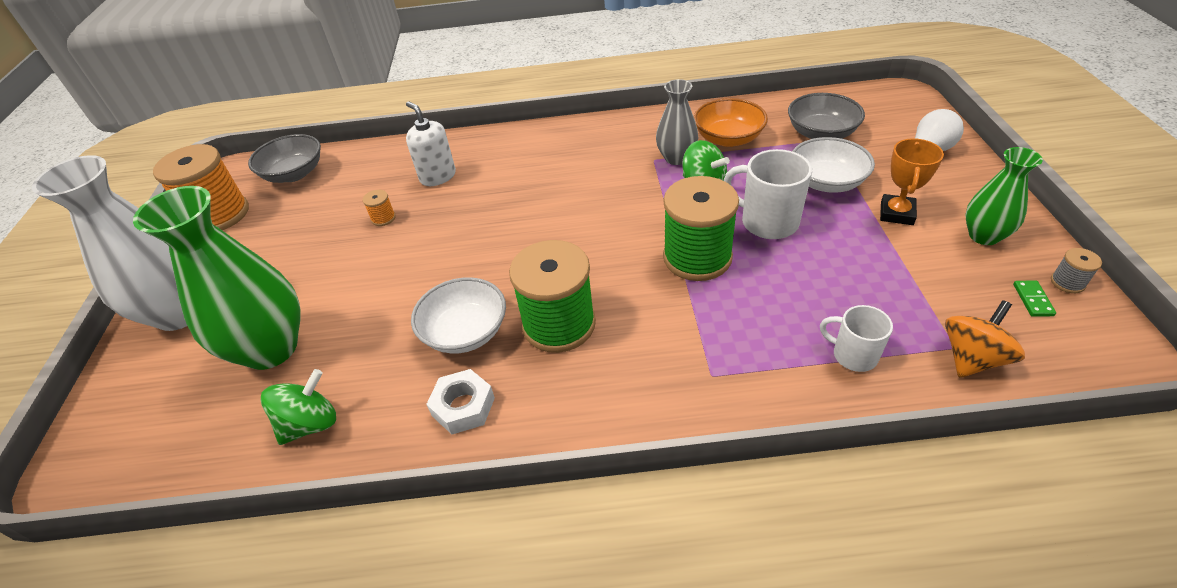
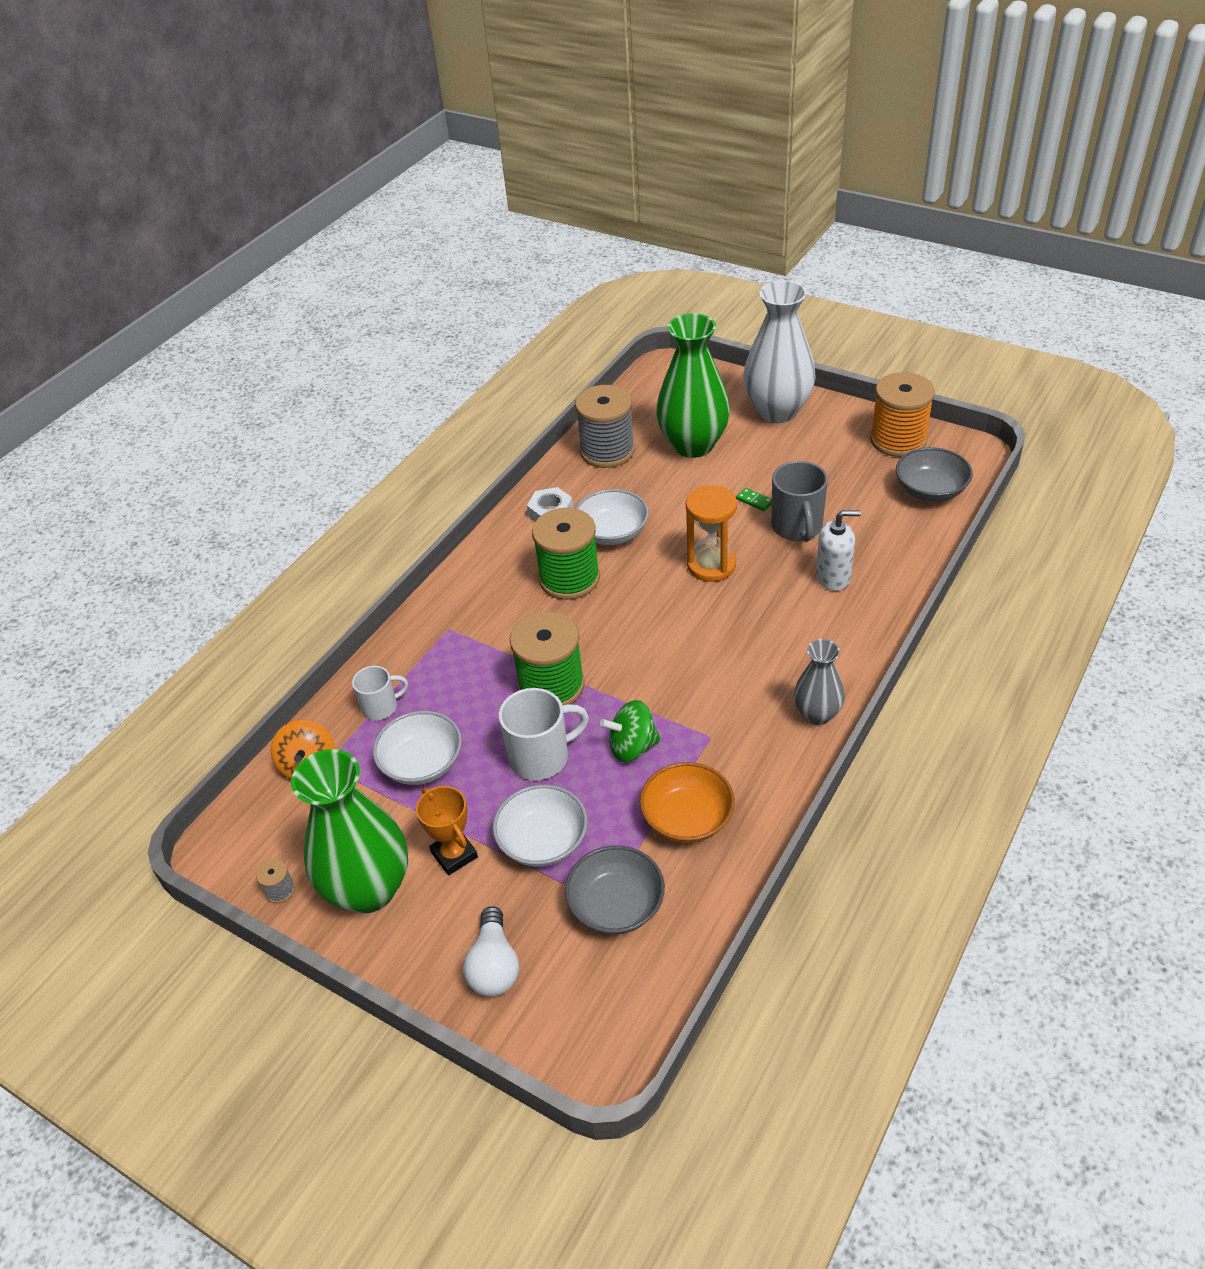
camera: 125 degrees right, 0 degrees up
(310, 424) = (607, 451): green spinning top -> grey spool
(383, 218) = (797, 527): orange spool -> grey mug
(468, 242) = (711, 565): none -> orange hourglass
(676, 158) = (695, 755): grey vase -> grey vase (817, 714)
(861, 282) = (422, 763): none -> white bowl
(984, 236) = (369, 889): green vase -> green vase, size x1.82
(1033, 300) = (296, 850): green domino -> green domino (754, 501)

